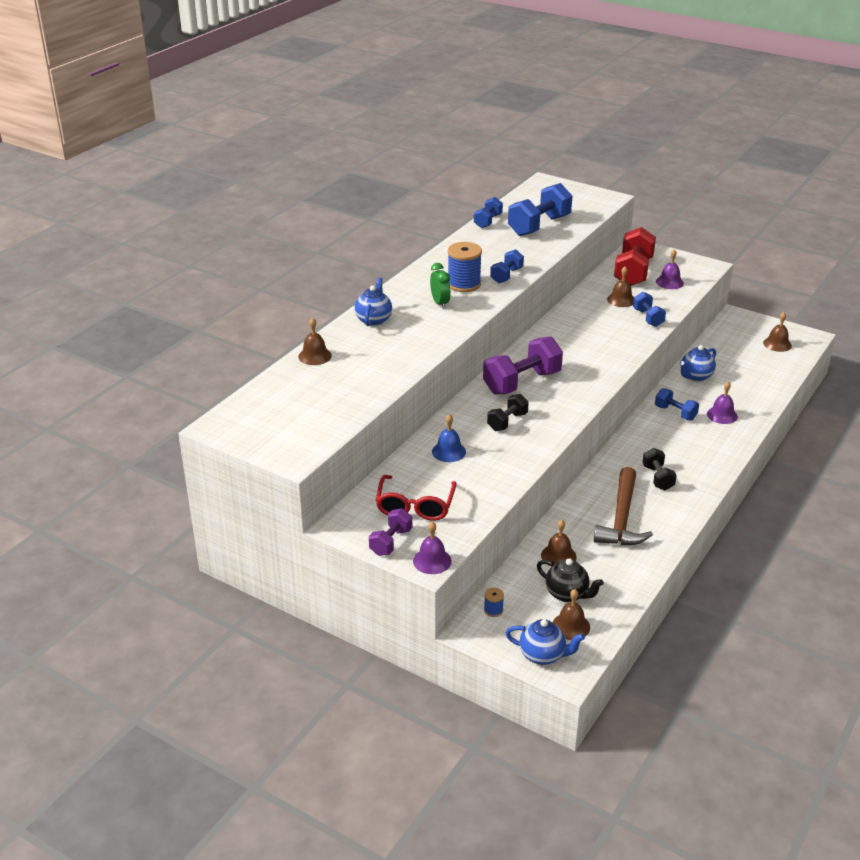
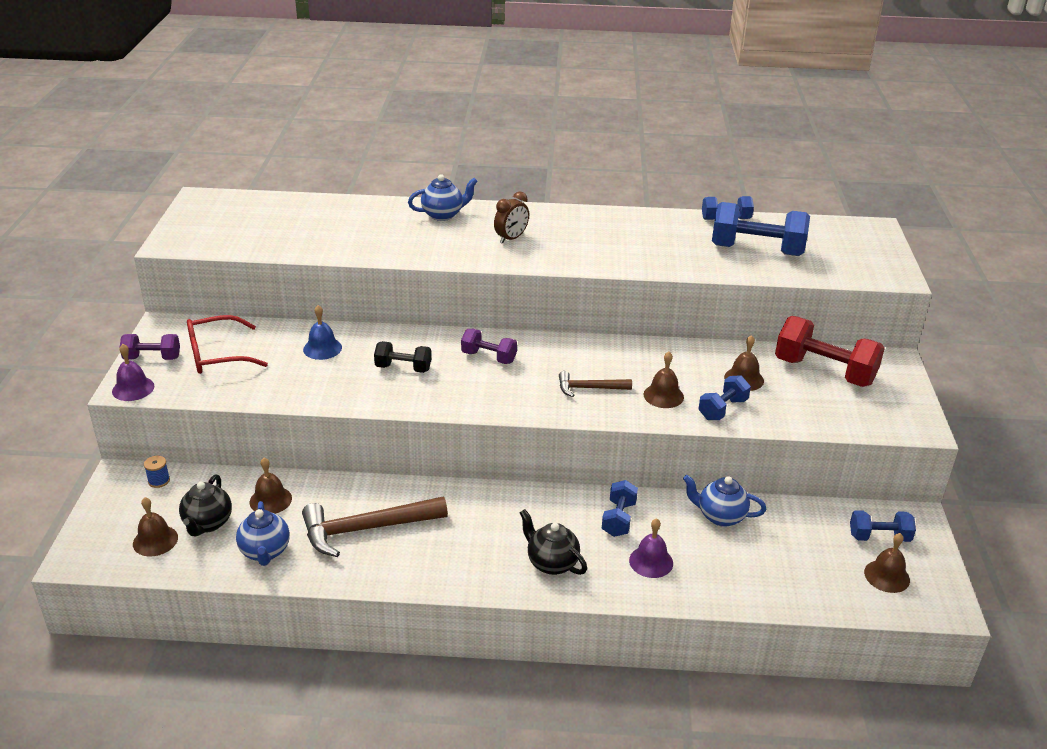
camera: 60 degrees right, 0 degrees up
(315, 356) = (350, 206): brown bell -> brown bell (663, 395)
(440, 303) = (511, 238): green clock -> brown clock
(464, 284) = (566, 241): blue spool -> none
(506, 275) = (613, 259): blue dumbbell -> blue dumbbell (879, 537)
(522, 382) = (489, 357): purple dumbbell -> purple dumbbell, size x0.55
(543, 655) = (100, 533): blue teapot -> blue teapot (265, 552)
(590, 355) = (589, 388): none -> brown hammer
(633, 272) = (824, 371): red dumbbell -> red dumbbell turned 45 degrees clockwise
(657, 478) = (466, 538): black dumbbell -> none
(669, 282) = (834, 405): purple bell -> none
(702, 452) = (551, 563): none -> black teapot

